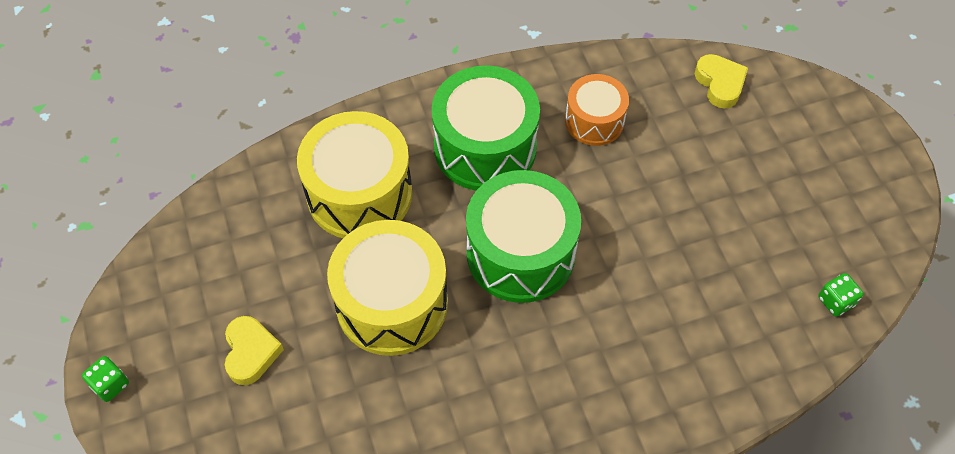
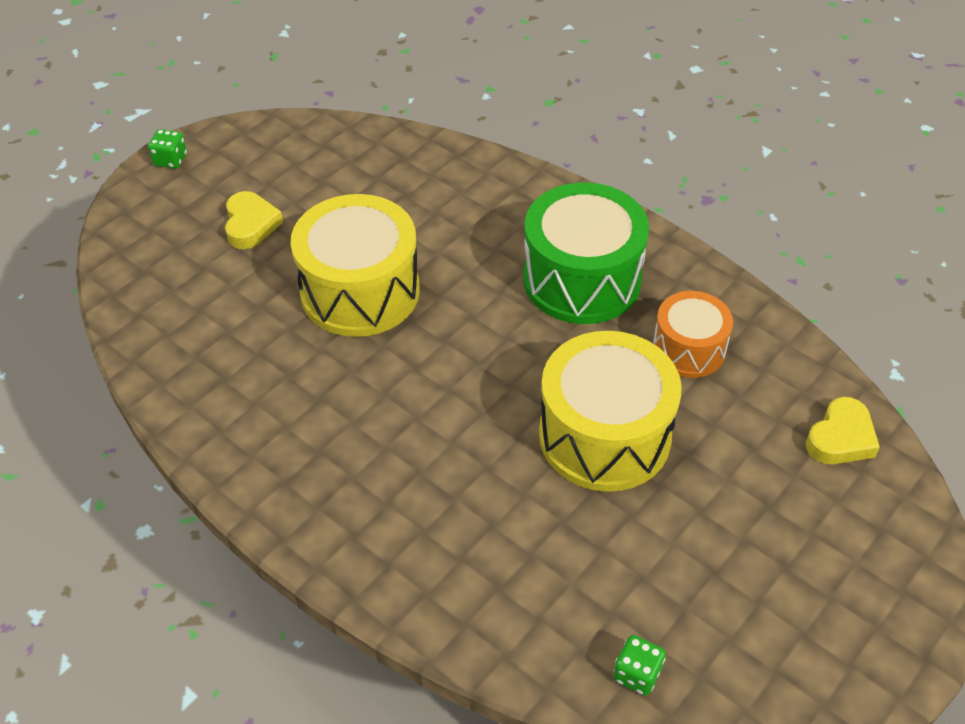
camera: 60 degrees right, 10 degrees down
(251, 352) = (250, 225): yellow heart -> yellow heart turned 60 degrees counterclockwise
(359, 193) = (458, 217): yellow drum -> yellow drum (604, 435)
(520, 253) = (482, 359): green drum -> none

